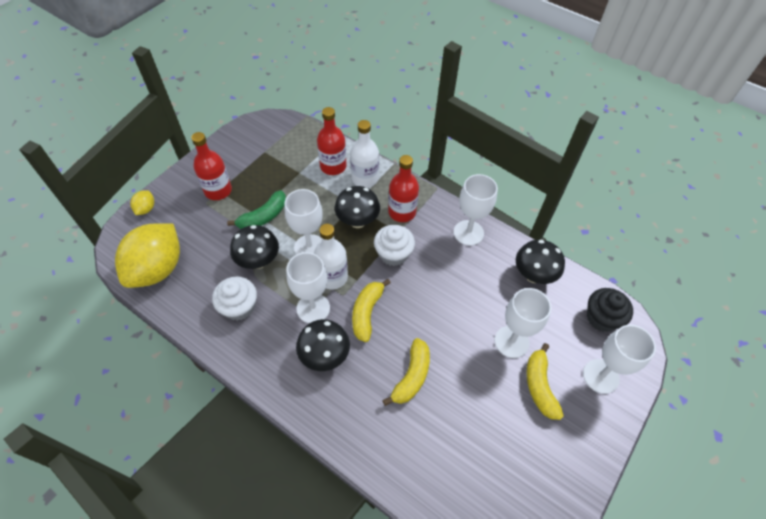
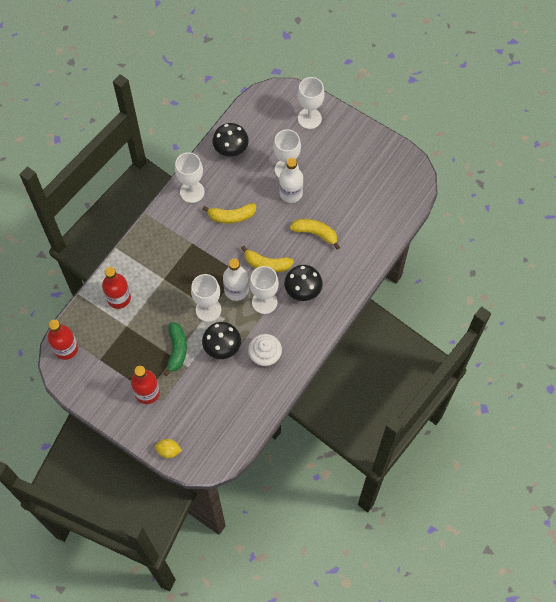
camera: 90 degrees left, 10 degrees up
(157, 269) = (232, 425): yellow lemon -> none
(263, 217) = (177, 349): green banana -> green banana turned 45 degrees clockwise
(357, 221) = (181, 274): black mushroom -> none
(365, 178) = (134, 271): white bottle -> white bottle (291, 193)
(393, 254) = (213, 246): white cupcake -> none
(402, 212) = (171, 241): red bottle -> red bottle (66, 348)
(539, 386) = (318, 155): yellow banana -> yellow banana (231, 216)
(601, 318) = (265, 110): black cupcake -> none

